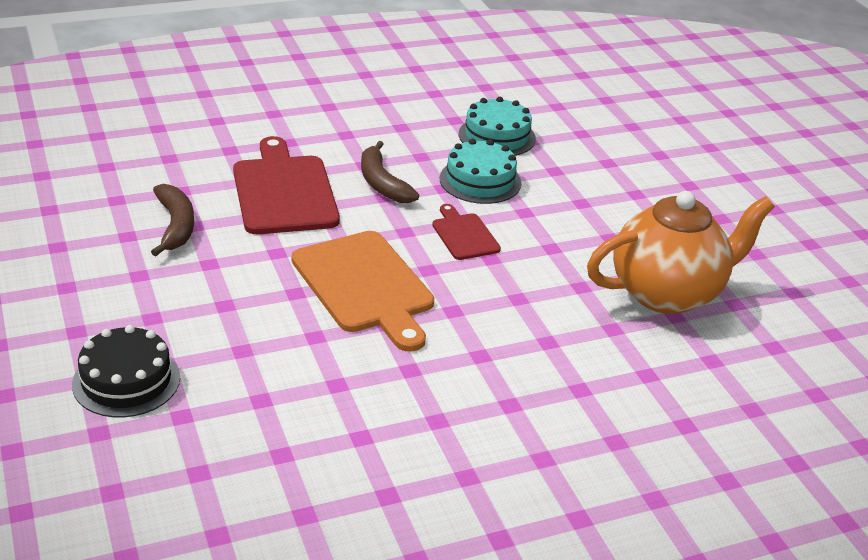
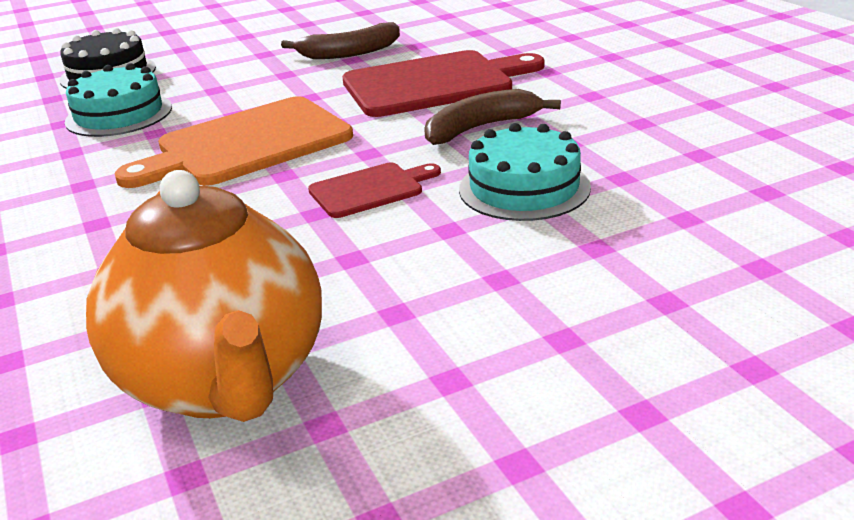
camera: 90 degrees right, 5 degrees down
(497, 136) = (675, 189): turquoise cake -> turquoise cake (119, 114)

